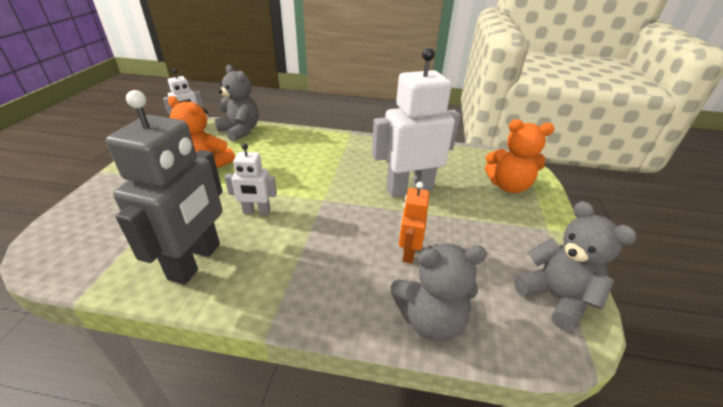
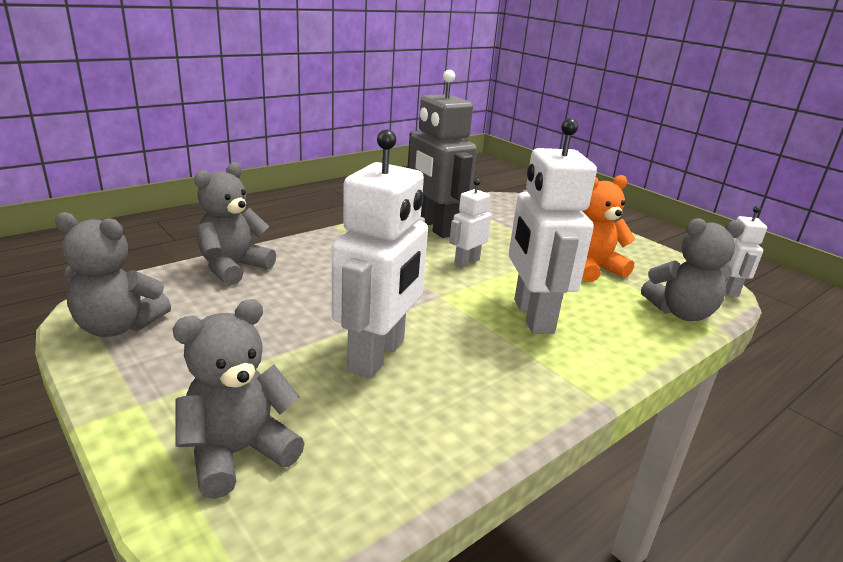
camera: 130 degrees right, 10 degrees down
(303, 164) = (532, 316): none -> white robot
(408, 252) = (297, 296): orange robot -> none
(508, 186) = (238, 453): orange teddy bear -> grey teddy bear

